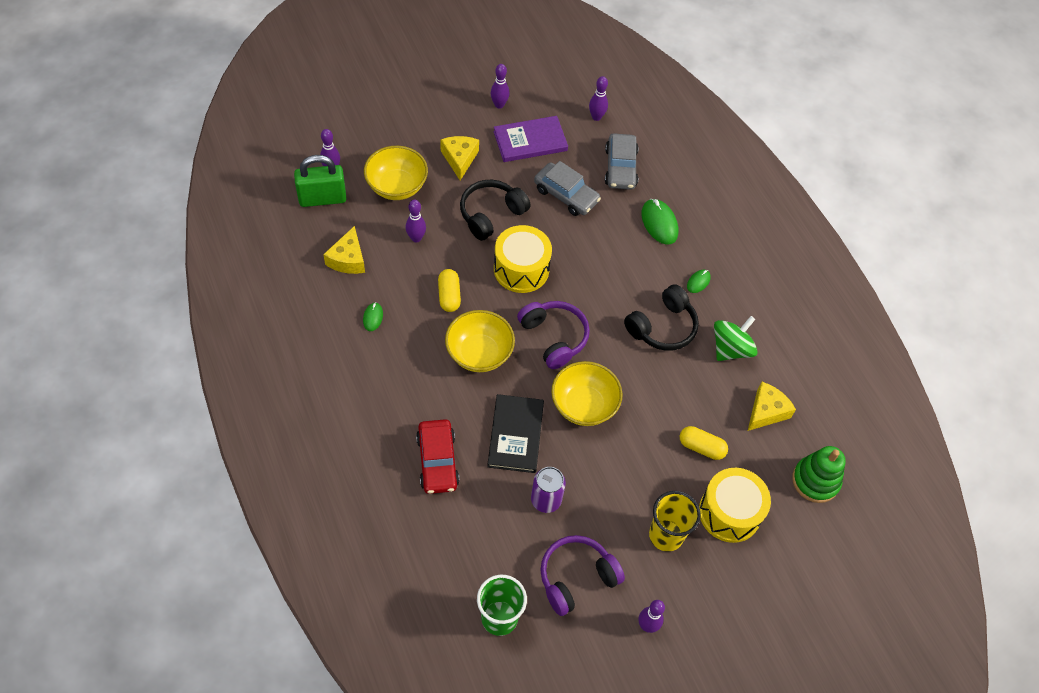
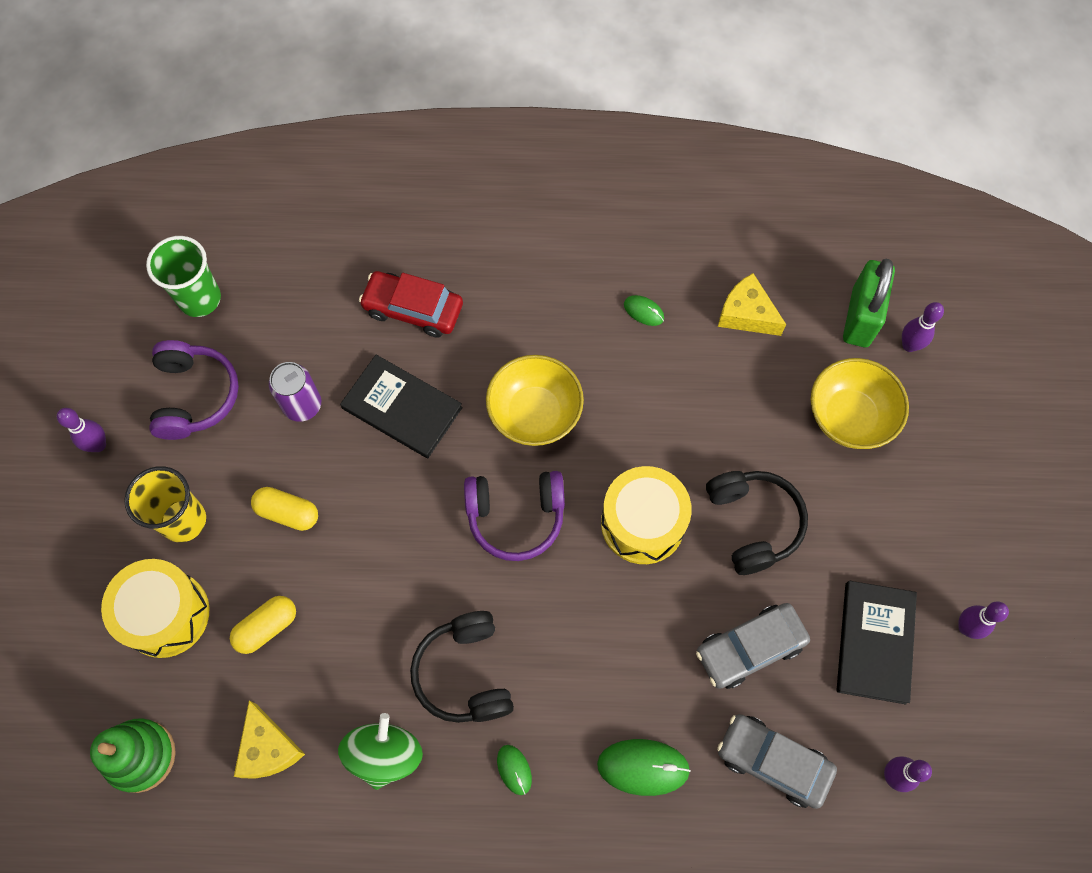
camera: 120 degrees right, 10 degrees up
(416, 238) = (749, 408): purple bowling pin -> none
(449, 296) = (638, 413): yellow capsule -> yellow capsule (288, 512)
(459, 159) = (872, 522): yellow cheese -> none
(530, 141) = (875, 642): purple book -> black book
(584, 405) = (400, 507): yellow bowl -> none
(731, 349) = (385, 754): green spinning top -> green spinning top turned 150 degrees counterclockwise

